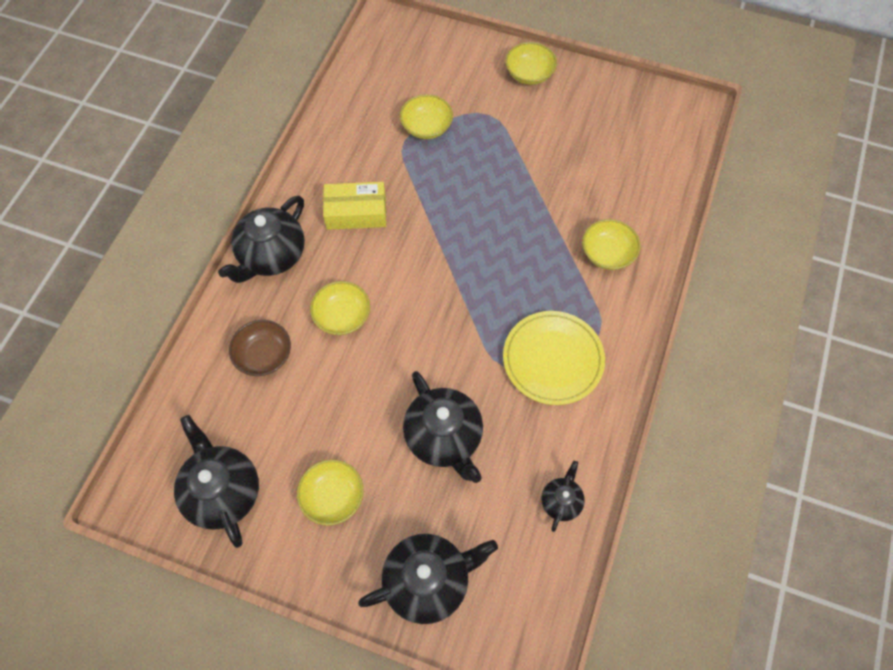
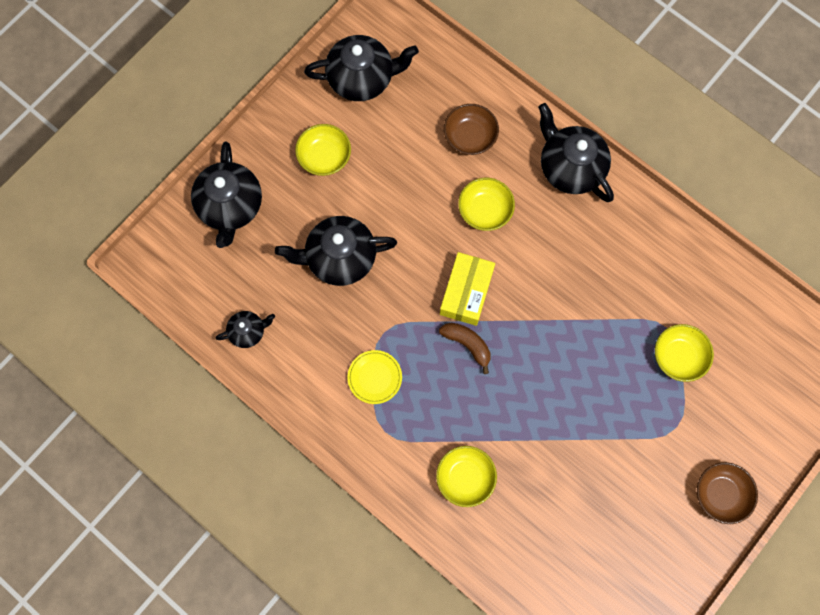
camera: 110 degrees right, 10 degrees up
(356, 212) = (593, 255): yellow box -> yellow box (466, 292)
(485, 289) = (467, 344): none -> brown banana
(529, 74) = (720, 494): yellow bowl -> brown bowl
(553, 359) = (374, 377): yellow plate -> yellow plate, size x0.56
(561, 501) = (248, 331): black teapot -> black teapot turned 60 degrees counterclockwise

